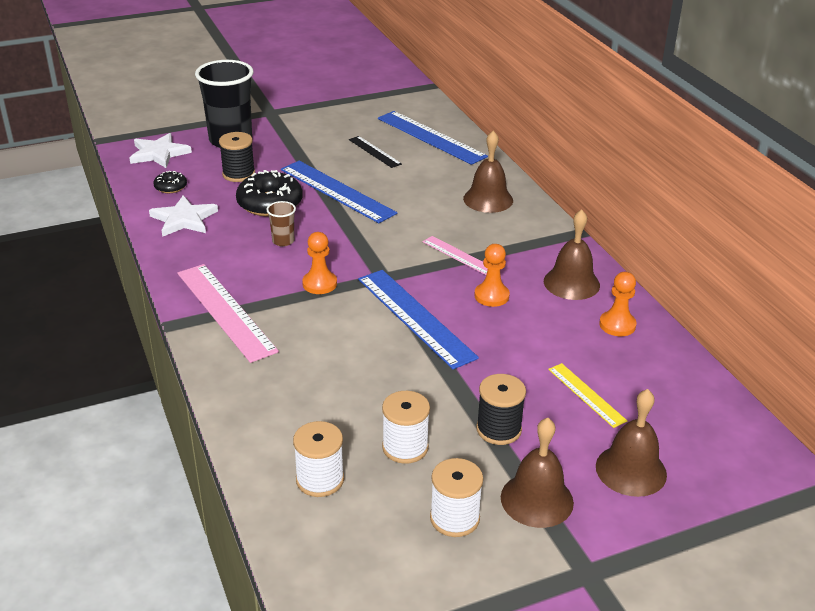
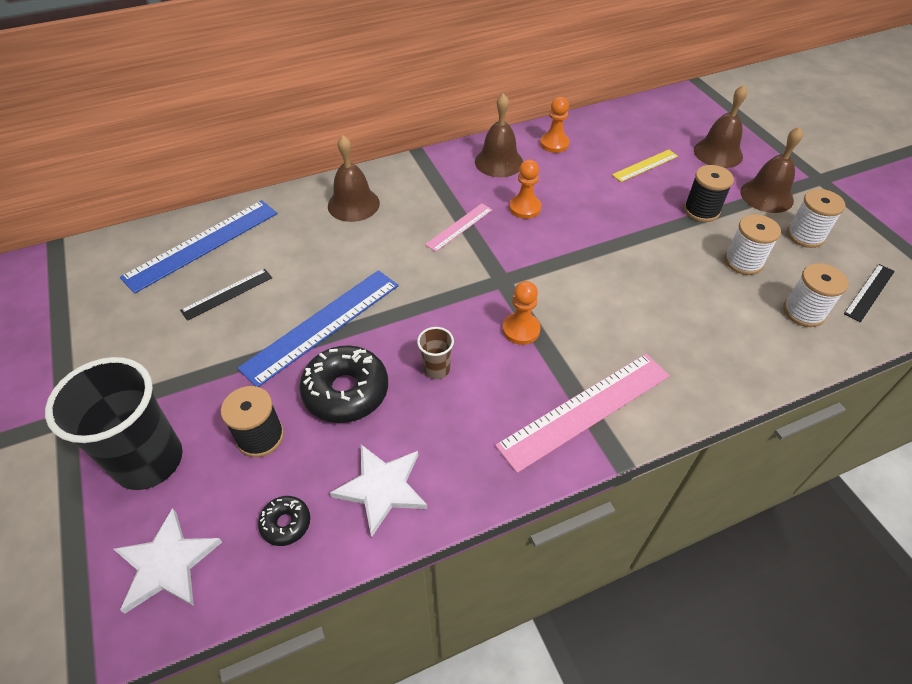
camera: 90 degrees left, 15 degrees up
(346, 552) = (869, 292): none -> black ruler
(415, 317) = (566, 256): blue ruler -> none

